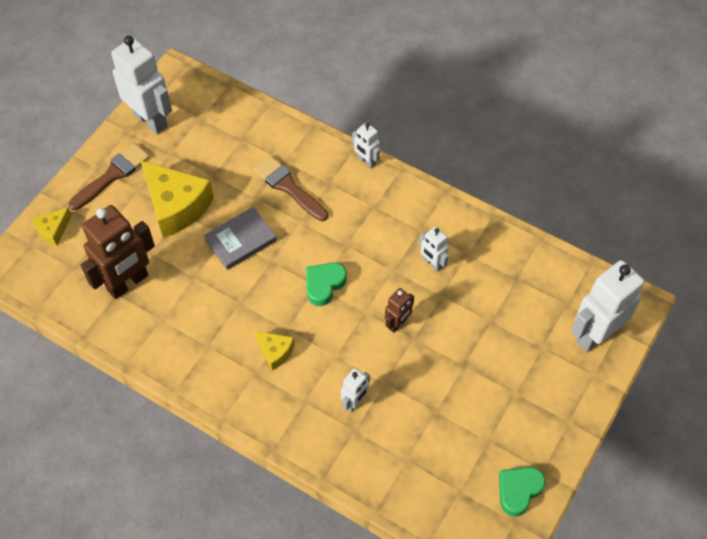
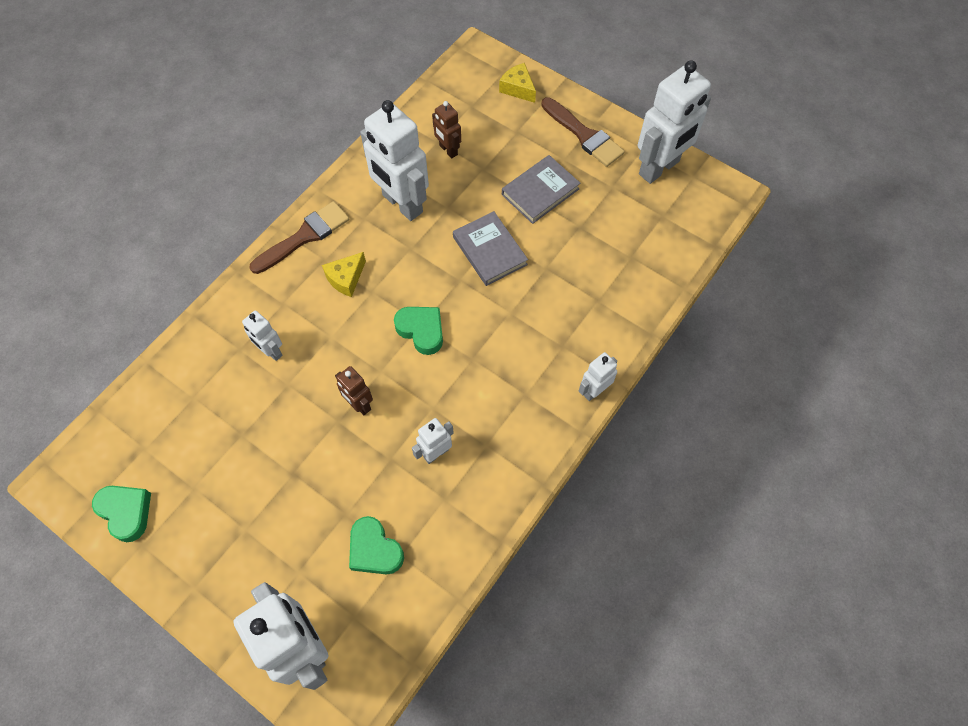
camera: 95 degrees right, 5 degrees up
(128, 283) = (448, 150): brown robot -> brown robot, size x0.49
(176, 206) = (540, 191): yellow cheese -> grey book
(191, 315) = (402, 204): none -> white robot
(288, 187) = (559, 301): brown brush -> brown brush (304, 237)
(515, 297) = (374, 549): none -> green heart

